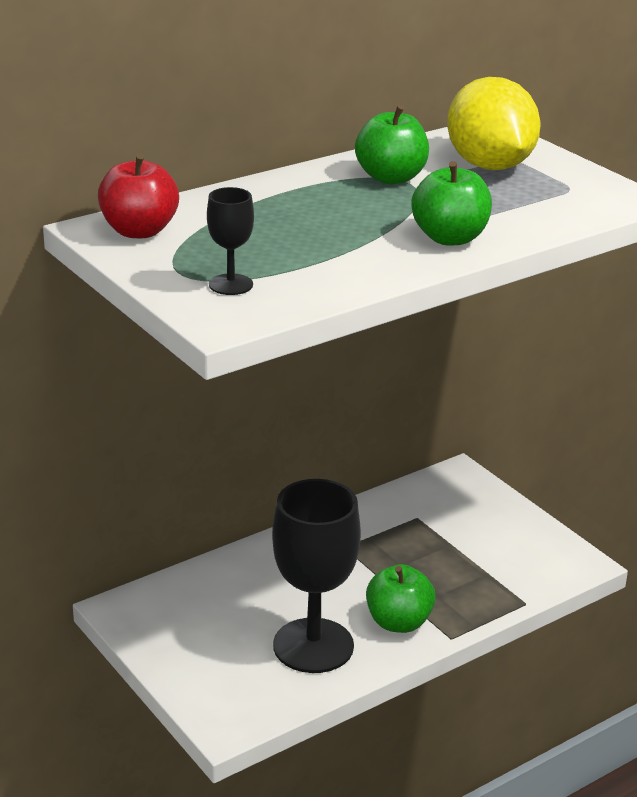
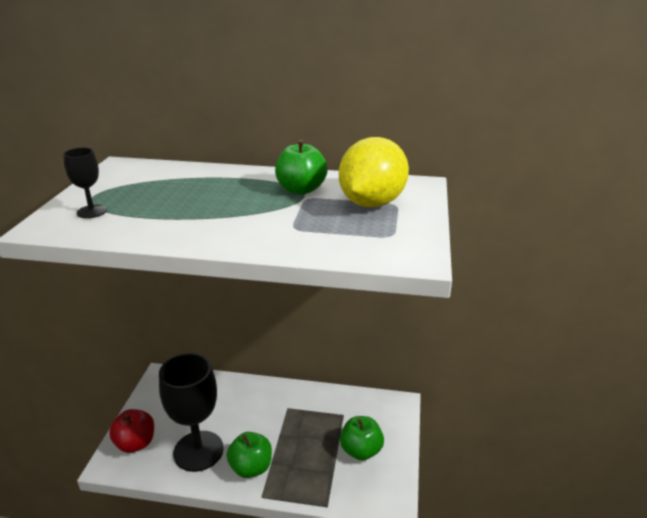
camera: 45 degrees right, 0 degrees up
(139, 231) = (129, 172): red apple -> red apple (135, 443)
(450, 238) = (246, 234): green apple -> green apple (361, 450)

